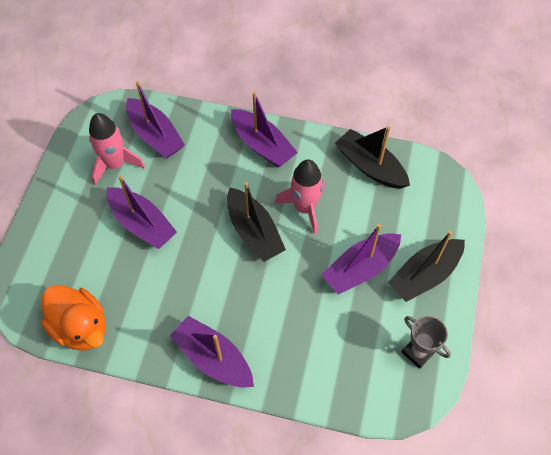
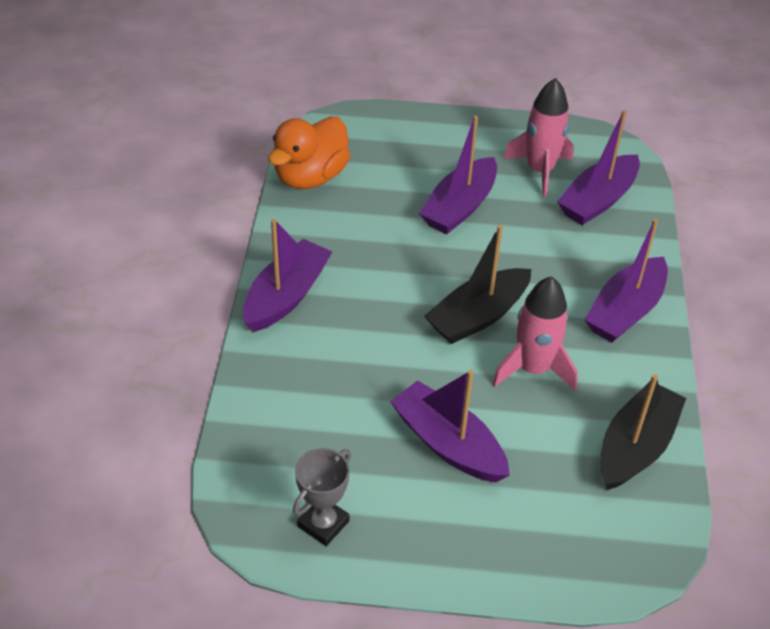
camera: 80 degrees right, 15 degrees down
(424, 275) = (456, 529): black boat -> none

